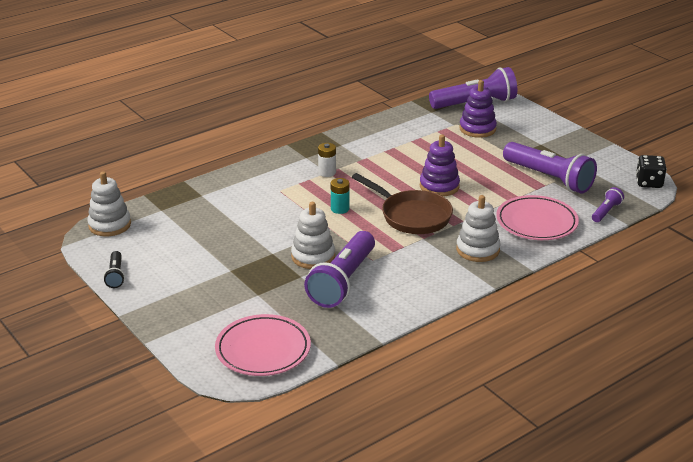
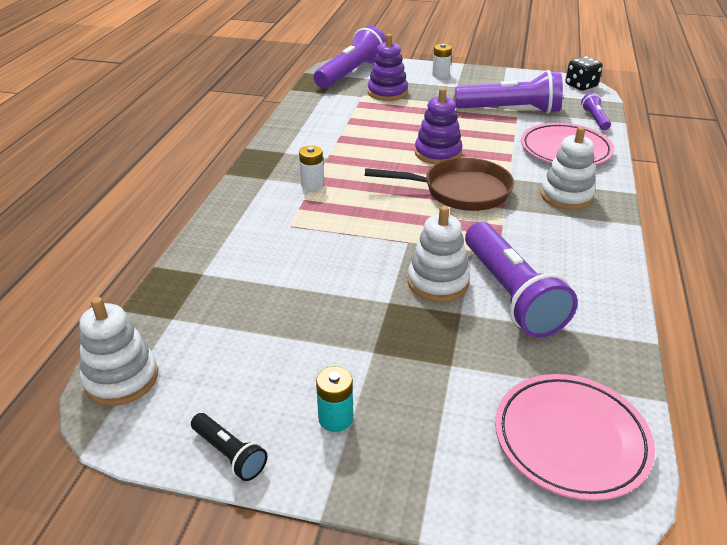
camera: 40 degrees left, 5 degrees up
(340, 209) = (383, 216): turquoise battery -> turquoise battery (335, 418)
(544, 130) = (440, 75): none -> white battery

